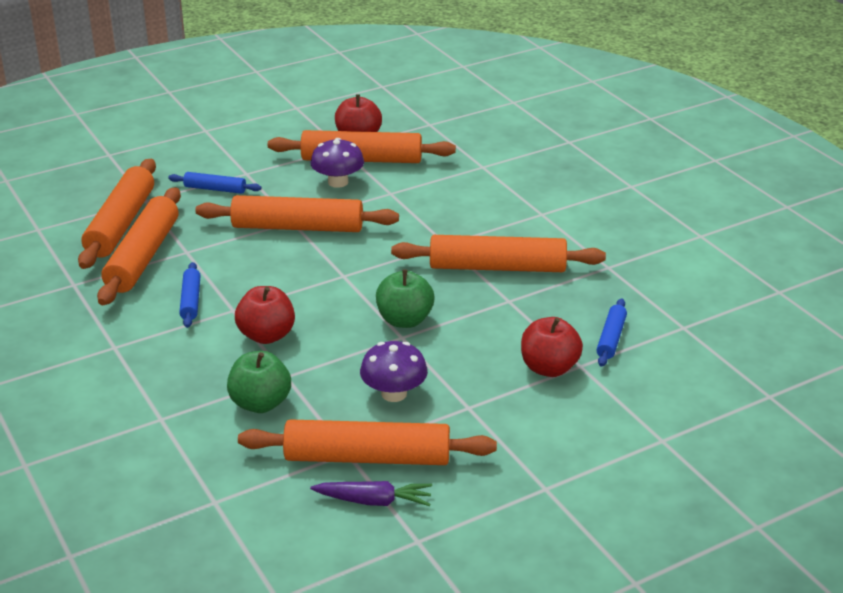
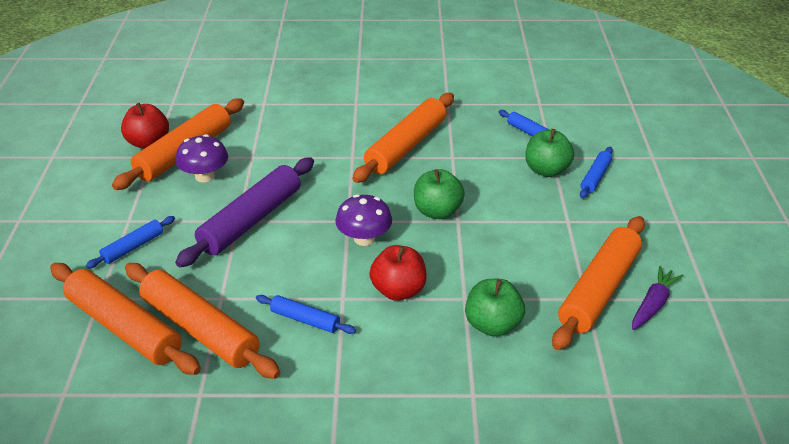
camera: 60 degrees left, 5 degrees up
(298, 227) = (251, 220): orange rolling pin -> purple rolling pin
(394, 394) = (528, 249): purple mushroom -> purple mushroom (364, 238)
(549, 368) = (546, 170): red apple -> green apple
(571, 406) = (595, 177): none -> blue rolling pin

